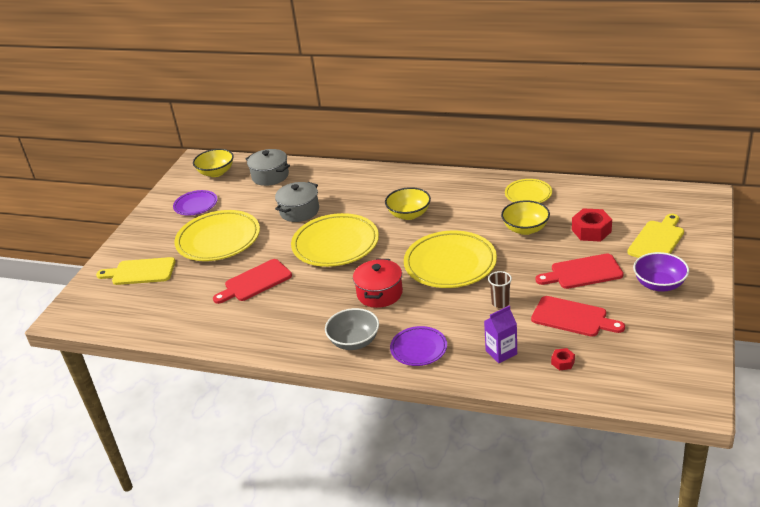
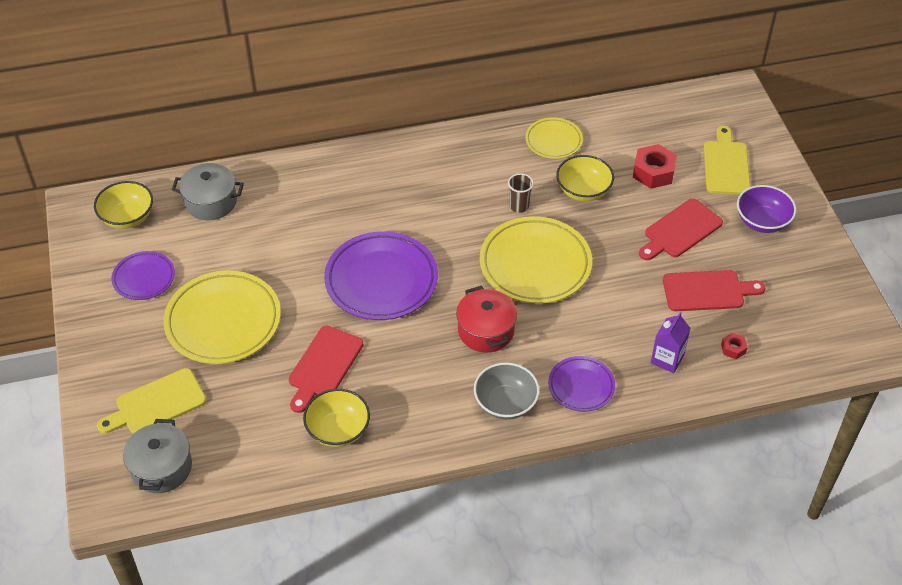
camera: 35 degrees left, 15 degrees up
(299, 211) = (296, 245): grey pot -> grey pot (161, 468)
(335, 244) = (381, 280): yellow plate -> purple plate
(409, 214) = (437, 210): yellow bowl -> yellow bowl (338, 430)
(500, 303) = (624, 298): brown cup -> brown cup (519, 206)

